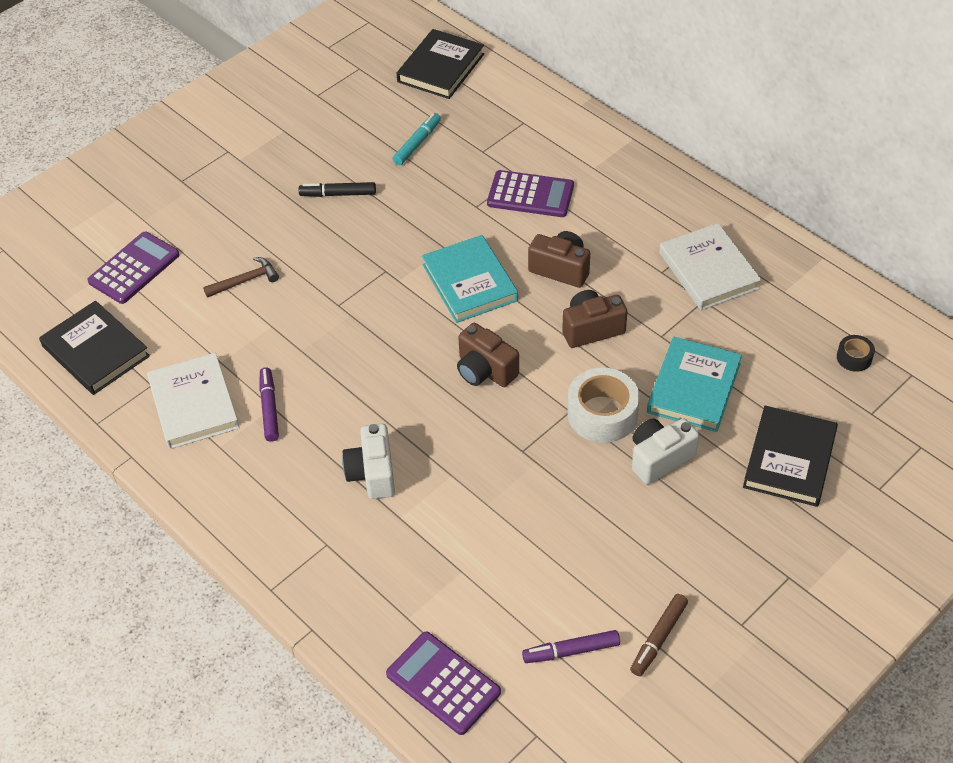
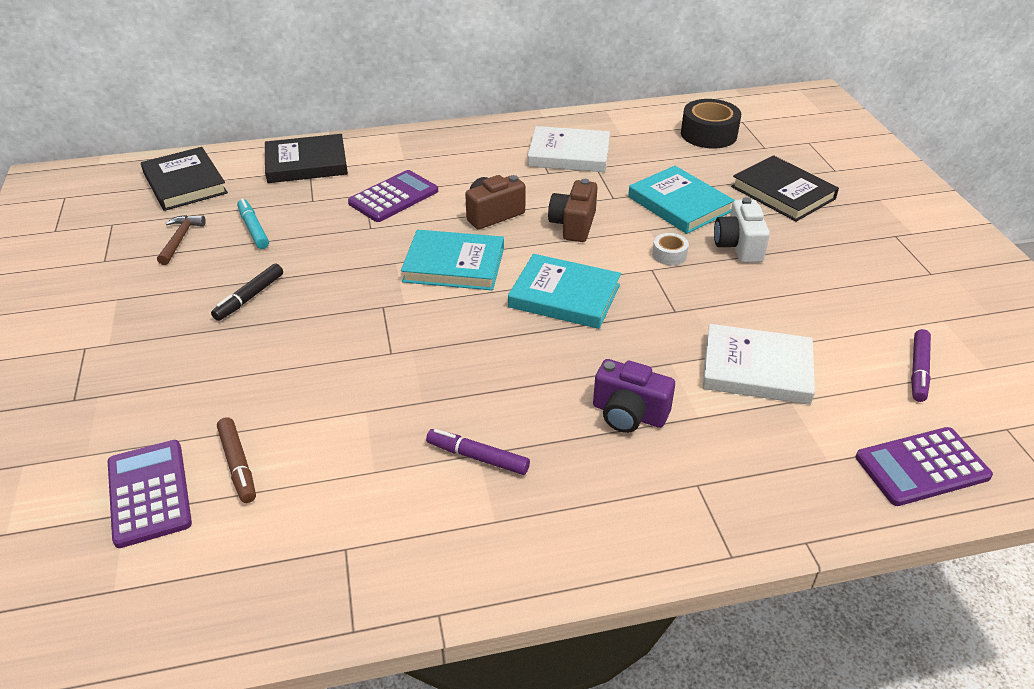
camera: 60 degrees left, 10 degrees down
(96, 351) = (236, 584): black book -> black book (306, 163)
(194, 404) = (413, 520): white book -> white book (756, 369)
(245, 280) = (281, 406): brown hammer -> brown hammer (180, 239)
(372, 473) = (628, 414): white camera -> purple camera
(485, 370) = (564, 296): brown camera -> turquoise book
(602, 414) = (669, 255): white tape -> white tape, size x0.51
(658, 638) = (926, 318): brown marker -> brown marker (238, 465)
(854, 358) = (708, 134): black tape -> black tape, size x1.97

